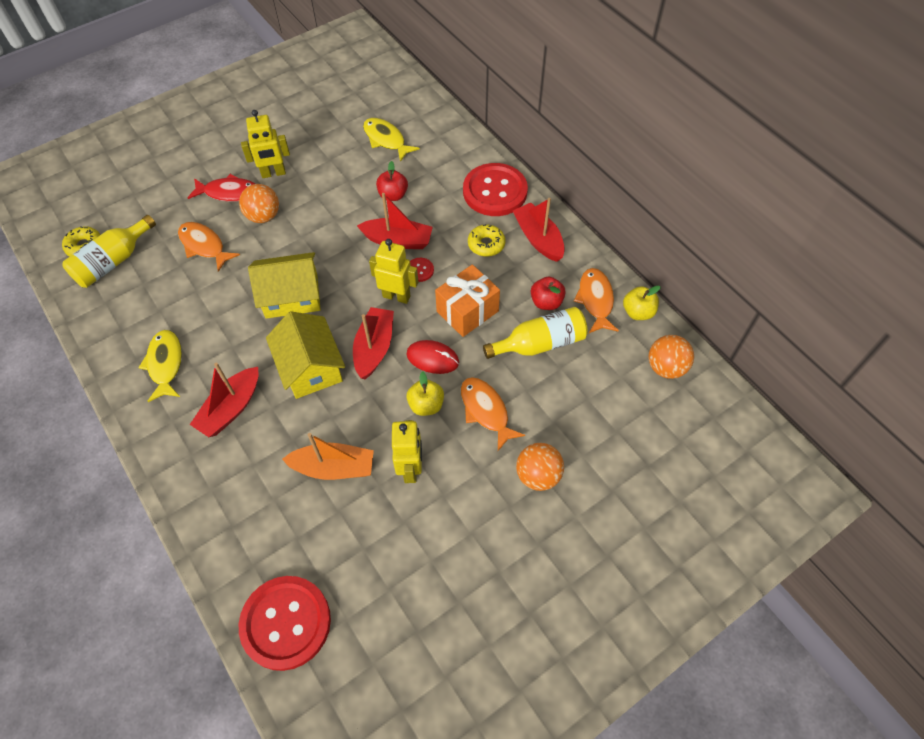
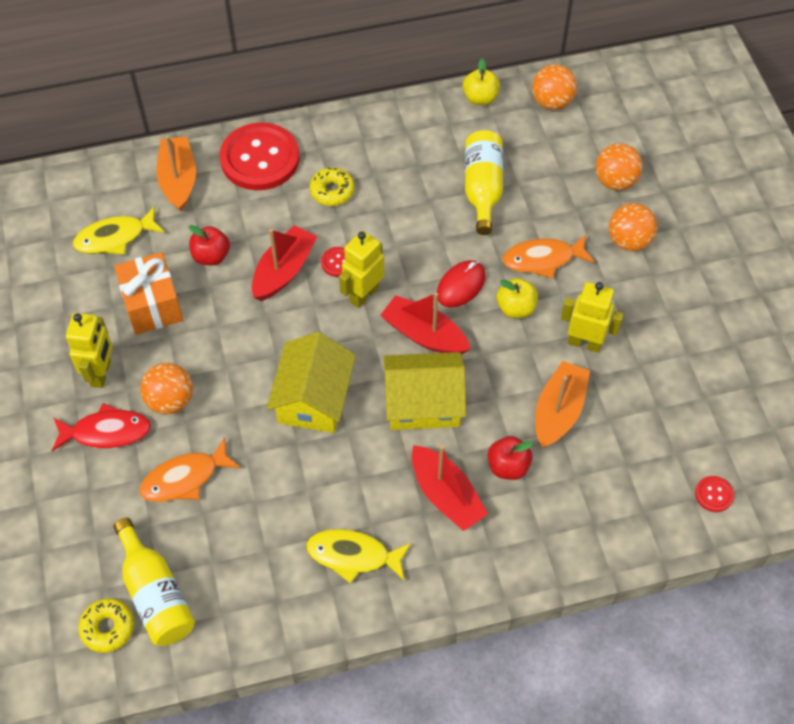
camera: 70 degrees left, 0 degrees up
(229, 192) = (106, 432): red fish -> red fish turned 60 degrees clockwise
(286, 623) = (714, 494): red button -> red button, size x0.41
(452, 154) = (178, 180): none -> orange boat
(467, 311) = (414, 236): orange gift -> orange gift (152, 305)
(538, 239) = (348, 143): red boat -> none
(546, 302) = (434, 166): red apple -> red apple (508, 466)
(595, 300) = (450, 125): orange fish -> none
(602, 445) = (615, 181): none -> orange ball

